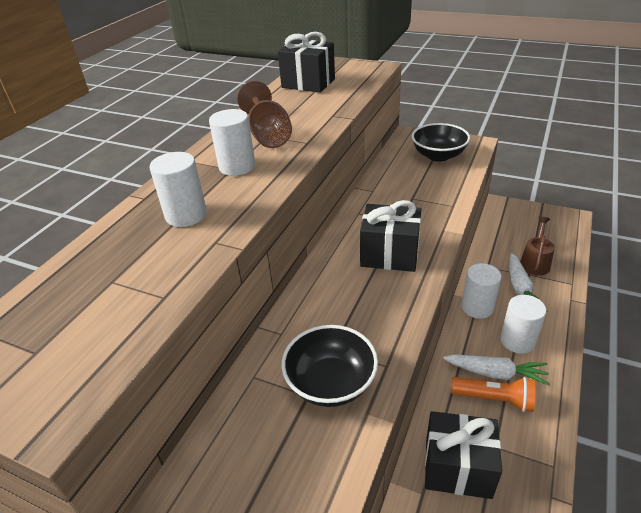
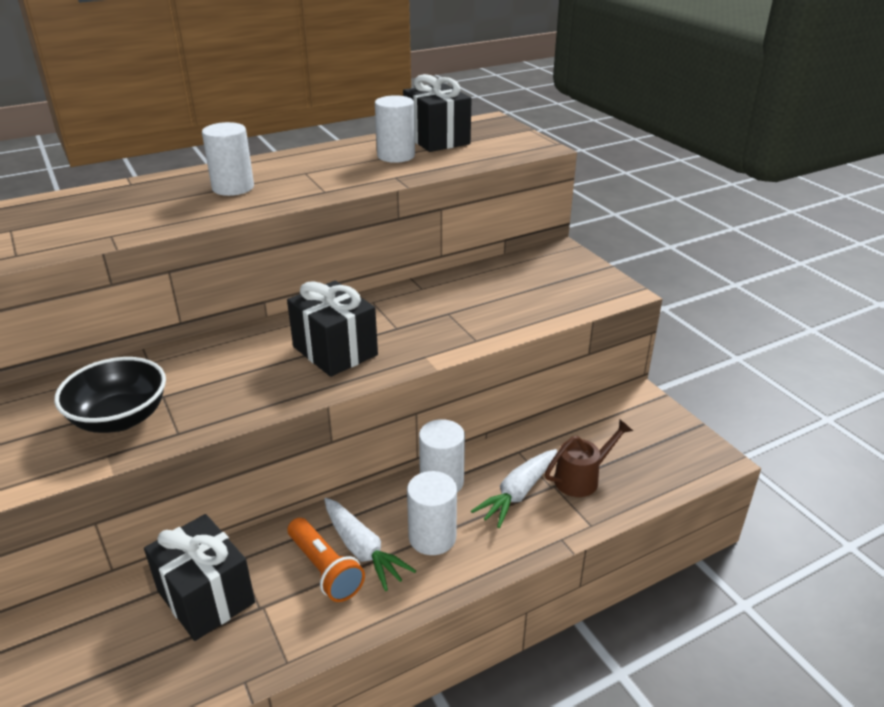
camera: 35 degrees right, 5 degrees down
(186, 215) = (130, 208): white cylinder -> white cylinder (396, 156)
(268, 135) = (306, 172): brown goblet -> none
(438, 155) = (552, 286): black bowl -> none

